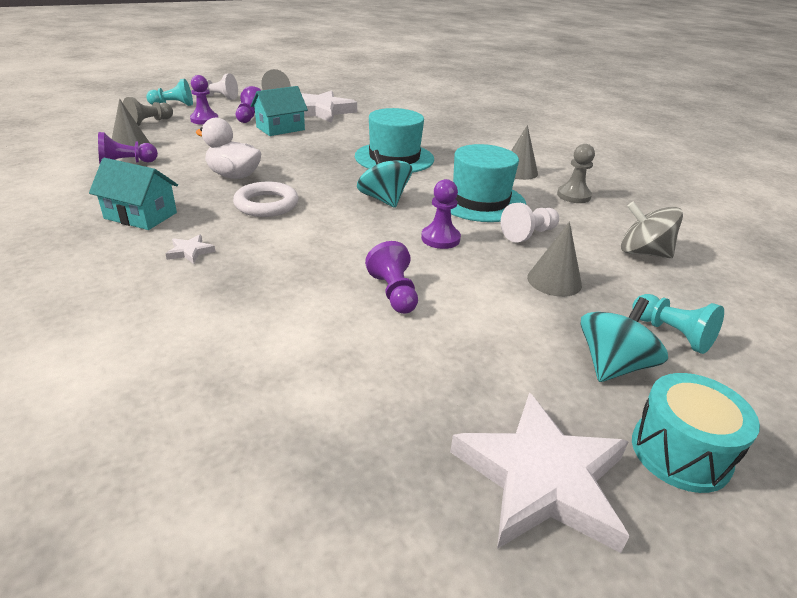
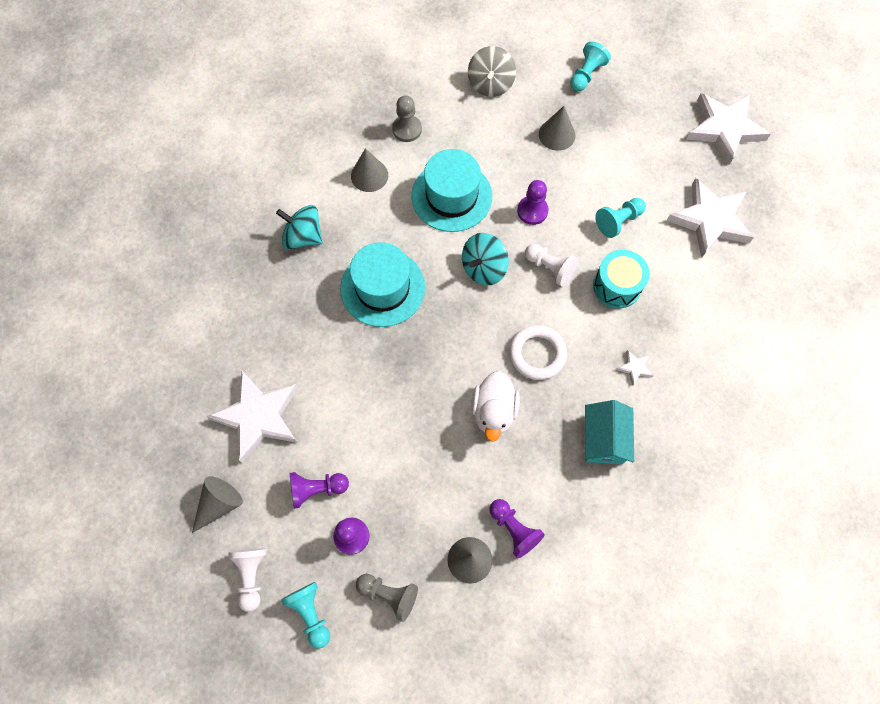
camera: 105 degrees left, 35 degrees up
(280, 128) = (344, 433): turquoise house -> none
(345, 383) = (710, 220): none -> white star
(394, 293) = (618, 221): purple pawn -> turquoise pawn
(529, 234) = (496, 155): white pawn -> white pawn (550, 268)
(612, 365) = (631, 103): turquoise spinning top -> turquoise spinning top (303, 237)
(680, 452) = (680, 78): turquoise drum -> turquoise drum (617, 286)

